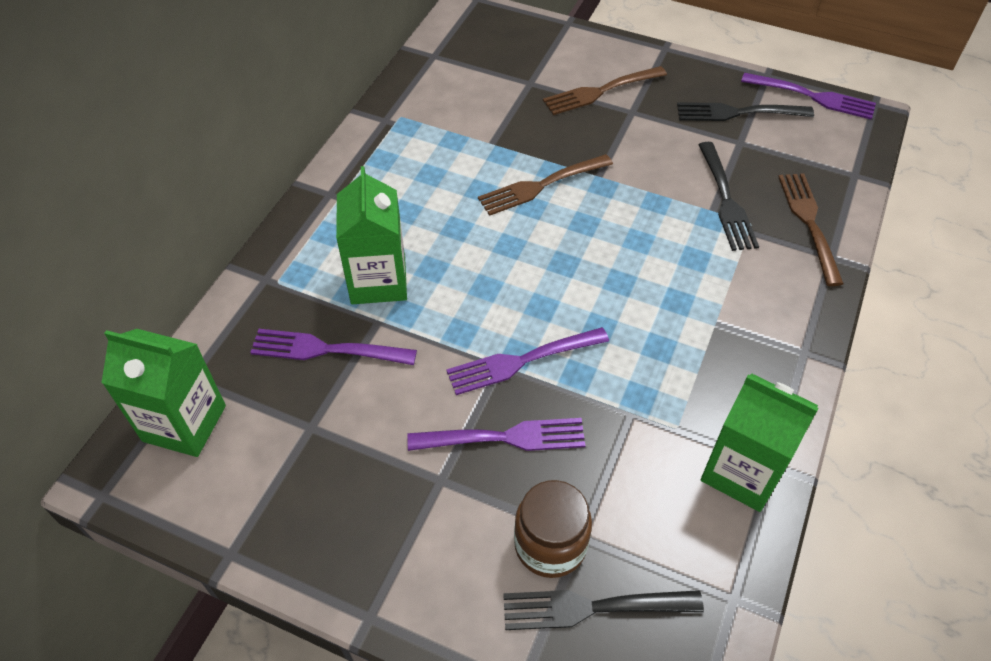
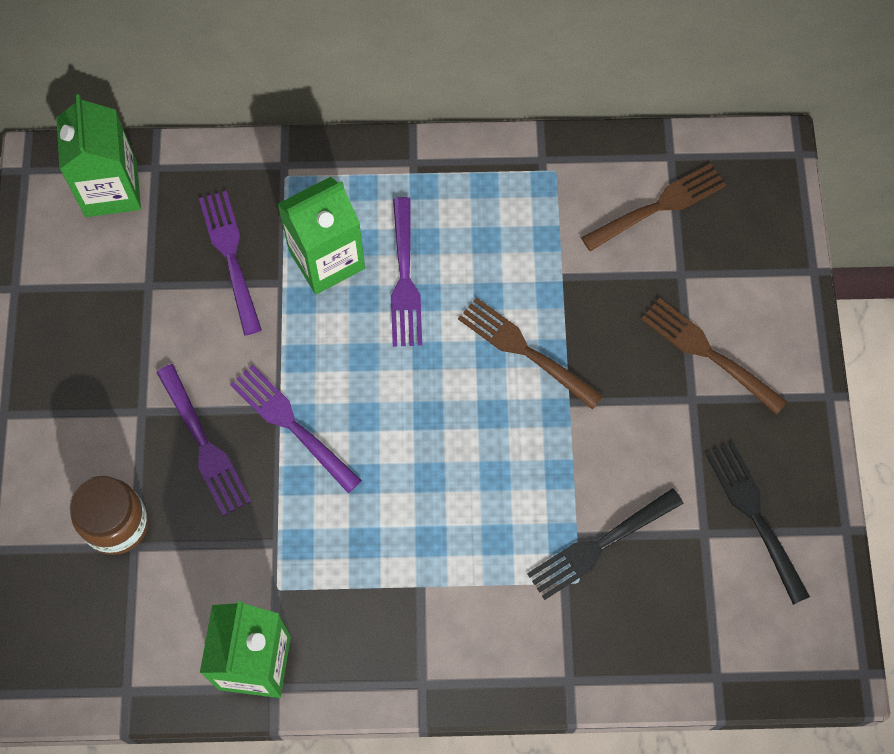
camera: 65 degrees right, 15 degrees up
(594, 607) = (75, 580): black fork -> none
(810, 223) = (609, 645): brown fork -> brown fork (658, 207)
(812, 97) = (833, 594): purple fork -> purple fork (404, 277)

